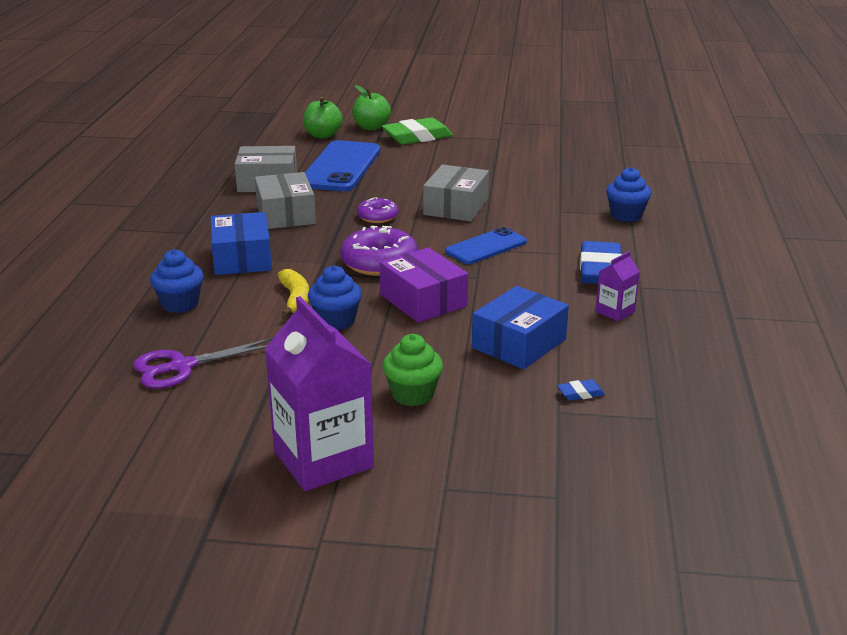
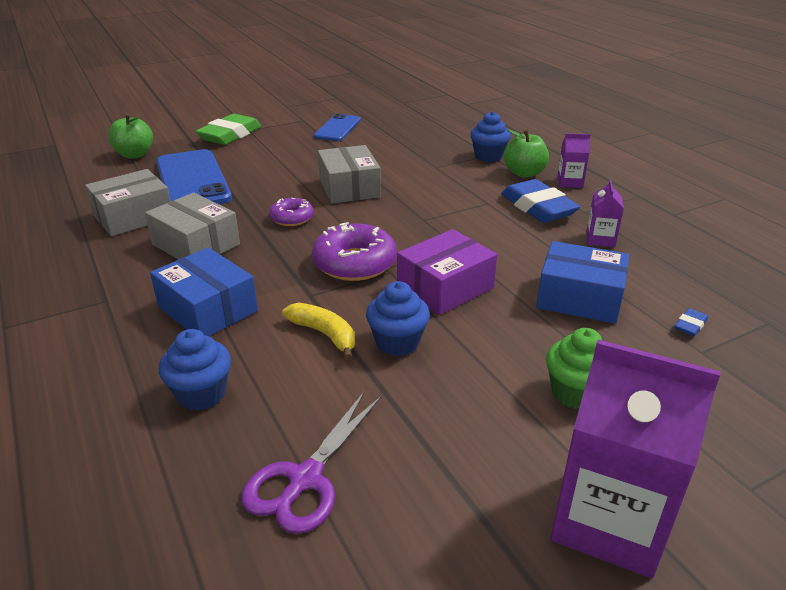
camera: 35 degrees left, 5 degrees up
(371, 127) = (174, 136): green apple -> green apple (524, 173)
(423, 300) = (445, 287): purple box -> purple box turned 60 degrees counterclockwise
(486, 247) = (424, 216): blue phone -> blue phone (337, 128)
(519, 344) = (579, 298): blue box -> blue box turned 75 degrees counterclockwise
(670, 260) = (570, 182): none -> purple carton

